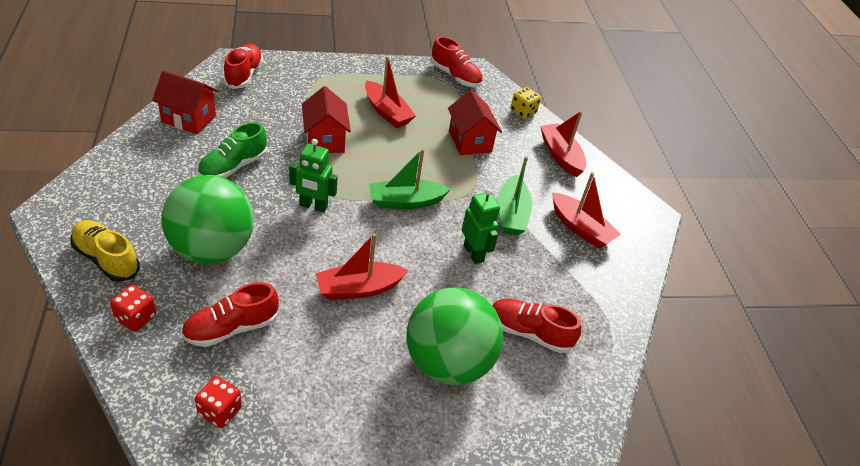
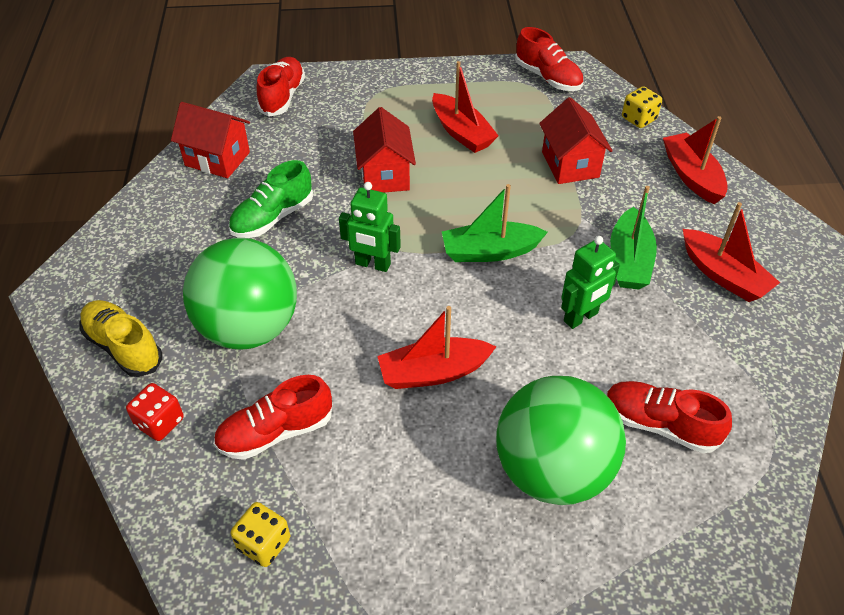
camera: 10 degrees right, 5 degrees up
(220, 411) = (264, 543): red dice -> yellow dice
(473, 253) = (581, 317): green robot -> green robot turned 75 degrees clockwise

